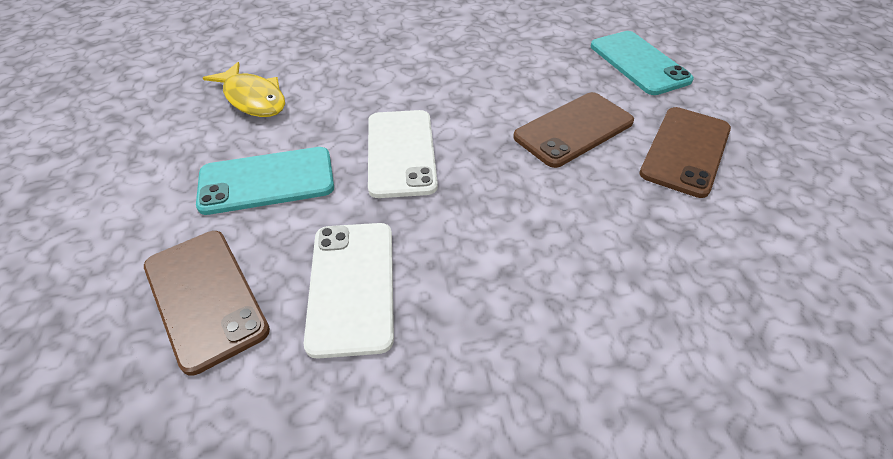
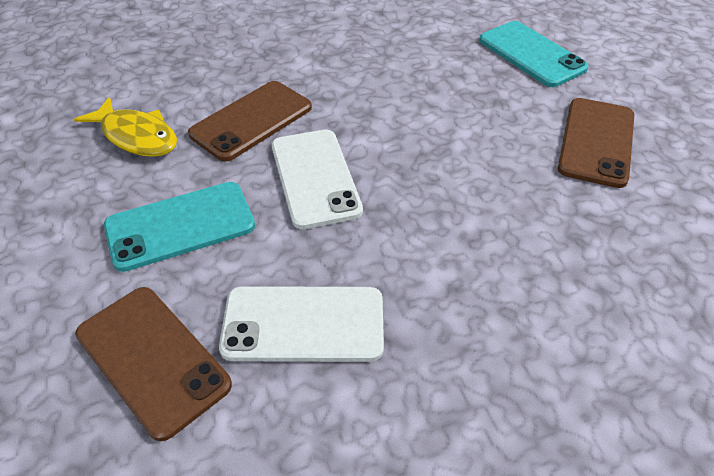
camera: 10 degrees left, 0 degrees up
(352, 286) = (303, 324): white phone -> white phone turned 75 degrees counterclockwise
(573, 129) = (484, 132): brown phone -> brown phone (251, 121)

